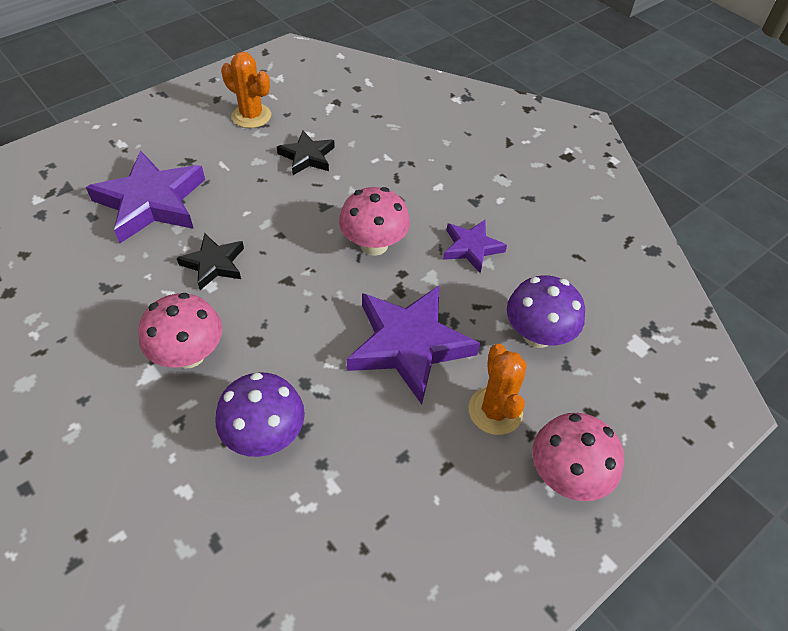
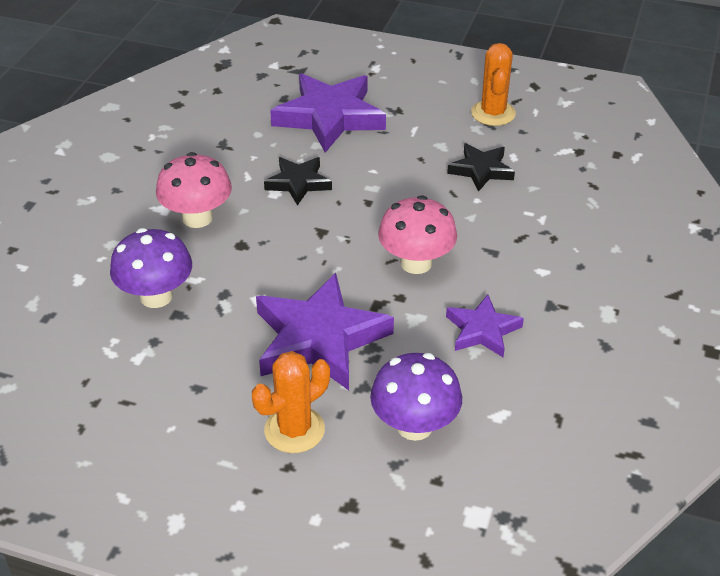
camera: 60 degrees right, 10 degrees down
(566, 475) = (262, 512): pink mushroom -> none

